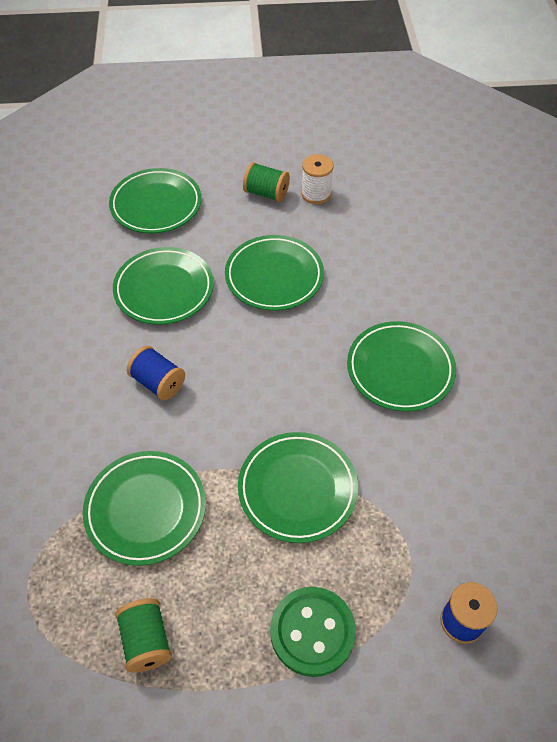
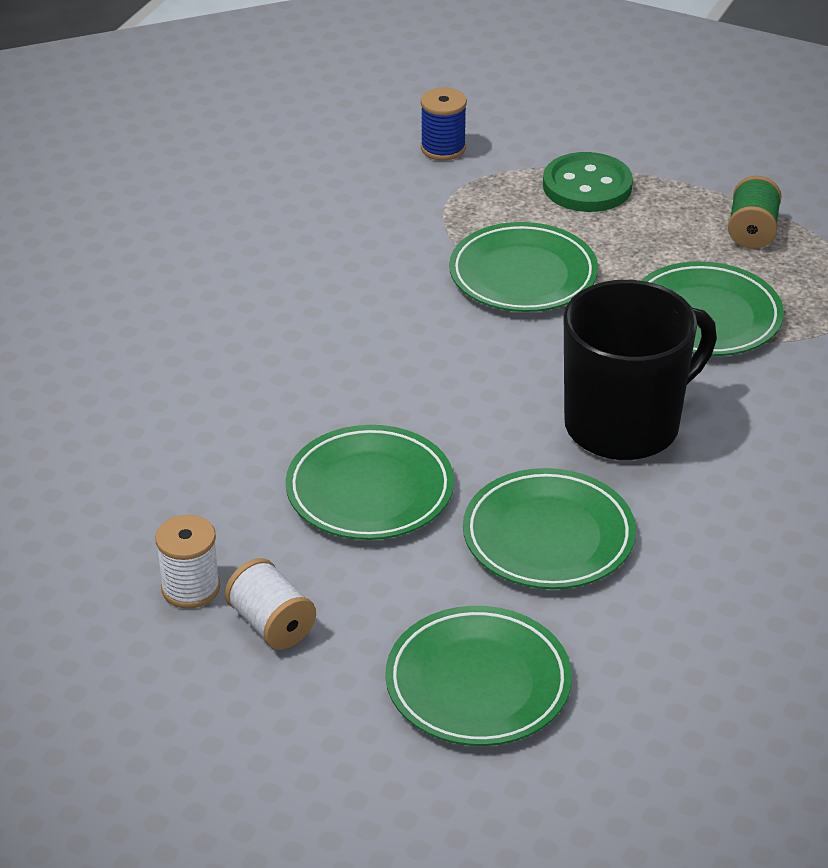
camera: 150 degrees left, 15 degrees down
(158, 382) = (625, 425): blue spool -> black mug
(266, 193) = (271, 624): green spool -> white spool
(400, 369) = (305, 327): green plate -> none

